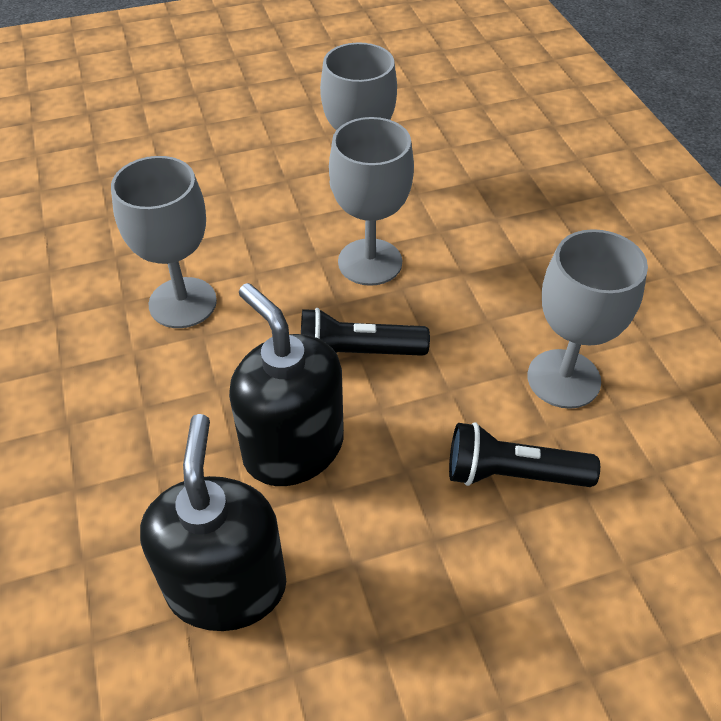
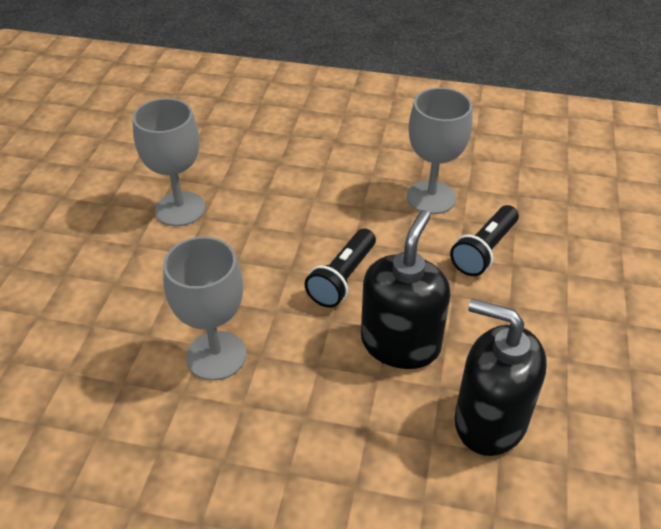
camera: 60 degrees left, 5 degrees down
(293, 448) = (400, 343): black soap dispenser -> black soap dispenser turned 120 degrees clockwise
(370, 262) = (265, 237): grey goblet -> none

